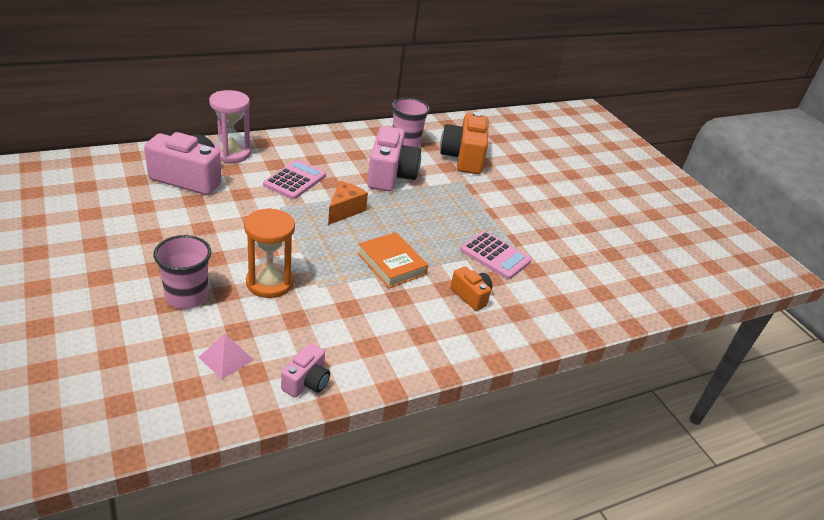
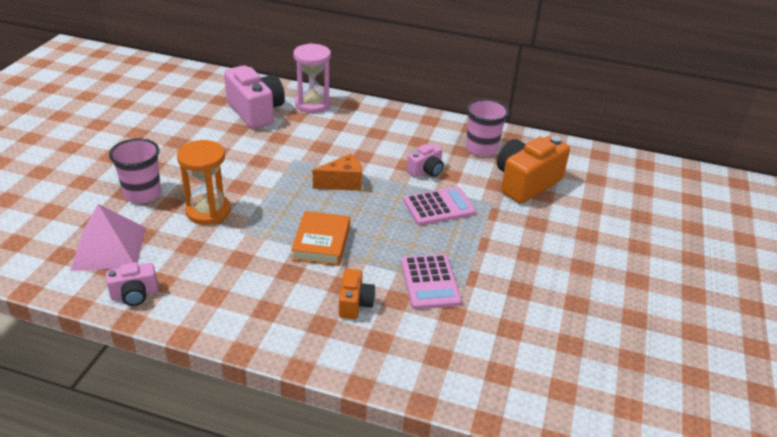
camera: 45 degrees right, 0 degrees up
(226, 358) = (109, 248): pink pyramid -> pink pyramid, size x1.79
(295, 180) = (334, 143): pink calculator -> pink calculator (439, 207)
(390, 175) = (426, 171): pink camera -> pink camera, size x0.53

